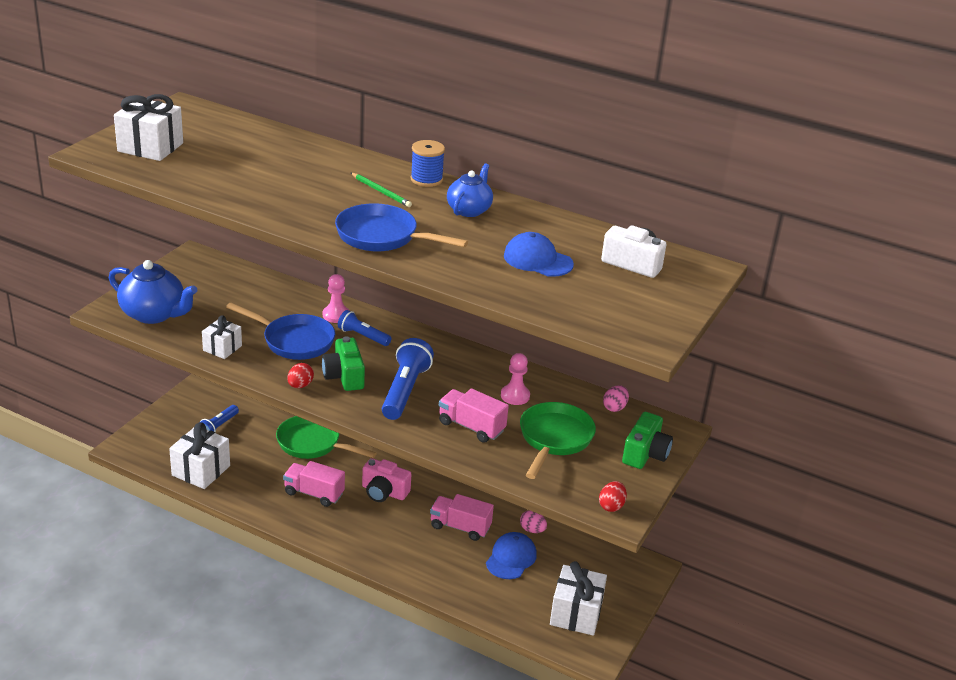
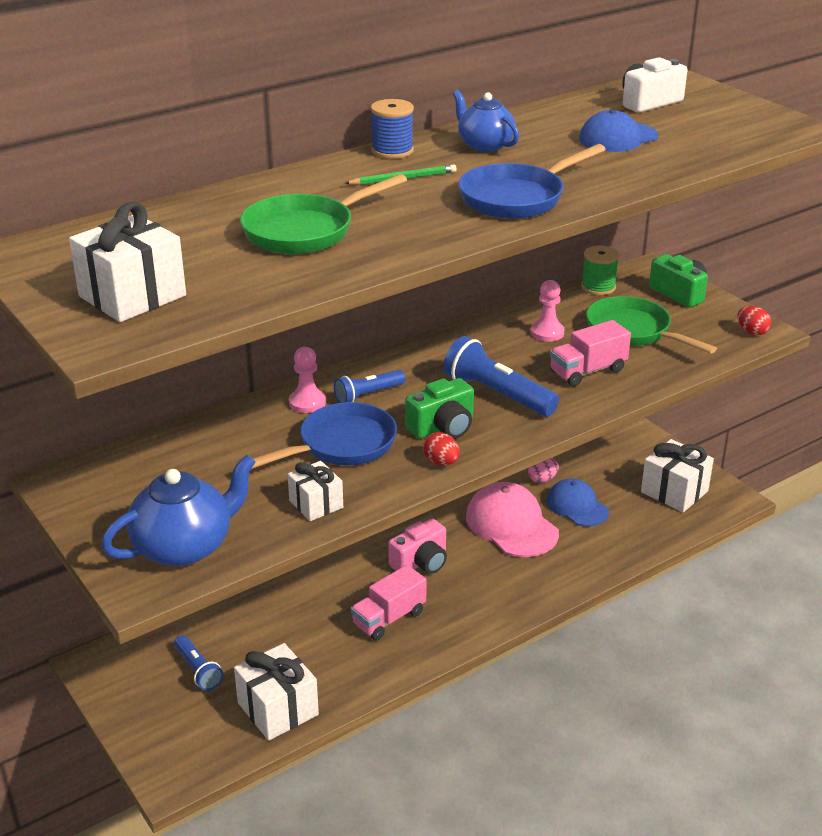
camera: 60 degrees left, 0 degrees up
(313, 444) = (294, 594): green pan -> green pan (305, 231)
(344, 376) = (443, 427): green camera -> green camera turned 45 degrees counterclockwise
(460, 527) = (511, 525): pink truck -> pink cap
(614, 407) = (598, 287): pink egg -> green spool

